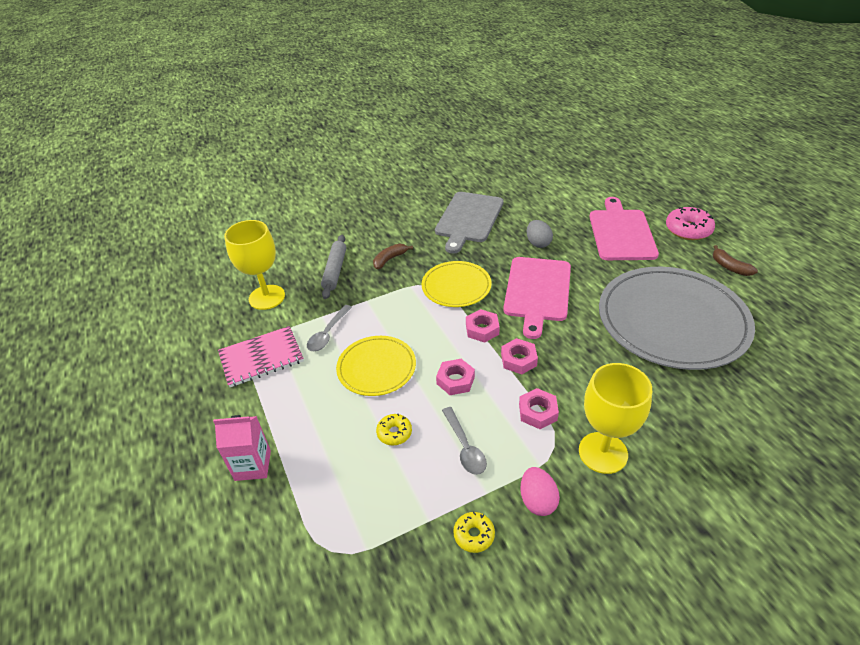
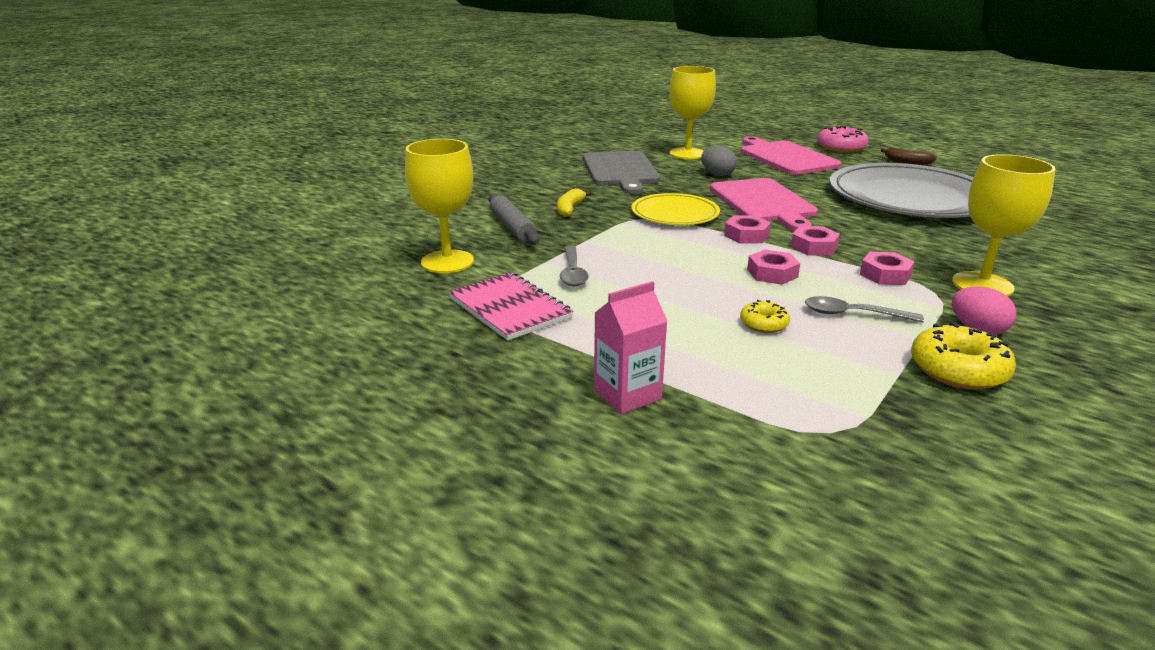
camera: 30 degrees left, 15 degrees down
(261, 358) = (509, 308): pink notebook -> pink notebook turned 75 degrees counterclockwise
(376, 367) = (670, 284): yellow plate -> none
(389, 259) = (570, 209): brown banana -> yellow banana
(465, 447) = (853, 314): grey spoon -> grey spoon turned 150 degrees clockwise
(474, 535) = (958, 370): yellow donut -> yellow donut, size x1.74
(542, 208) = (687, 154): none -> yellow goblet

